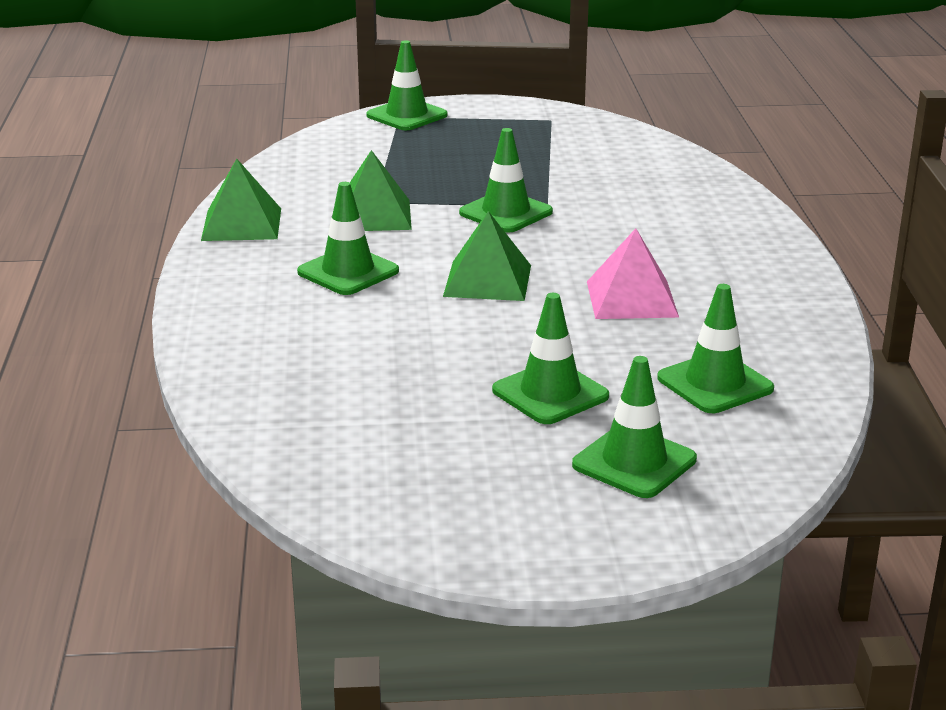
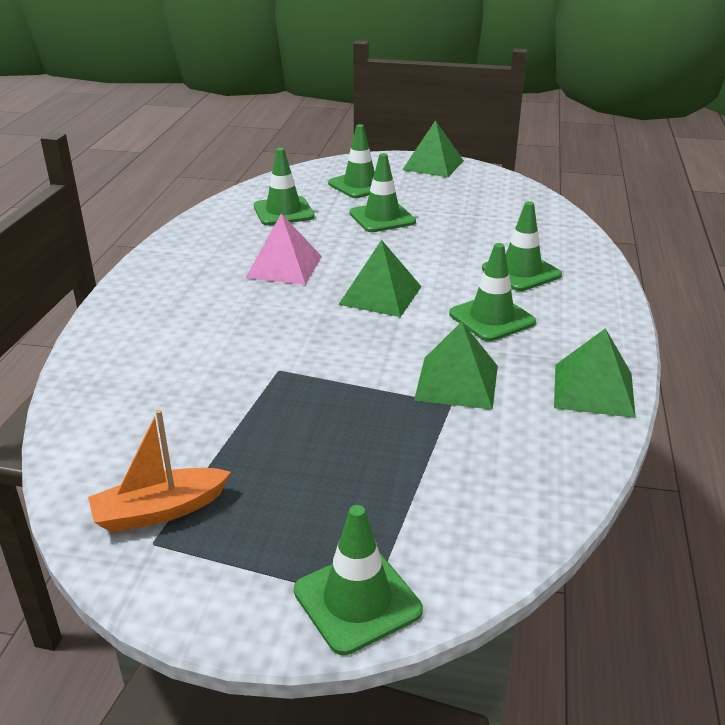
camera: 165 degrees left, 5 degrees up
(506, 213) = (324, 366): green traffic cone -> green traffic cone (521, 272)
(520, 546) = (433, 165): none -> green pyramid
(561, 130) = (159, 511): none -> orange boat

